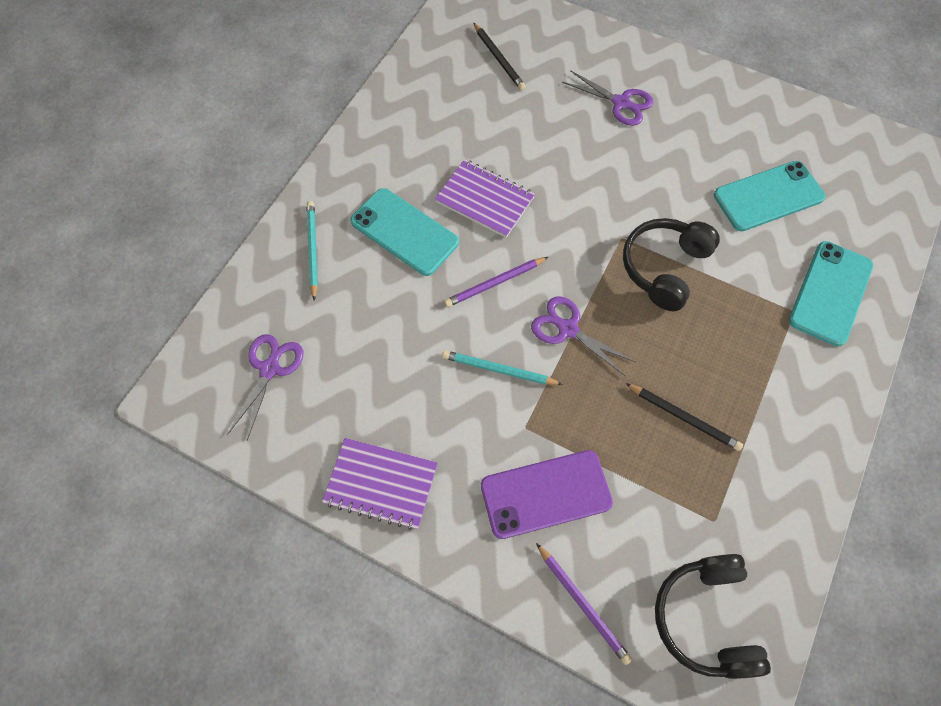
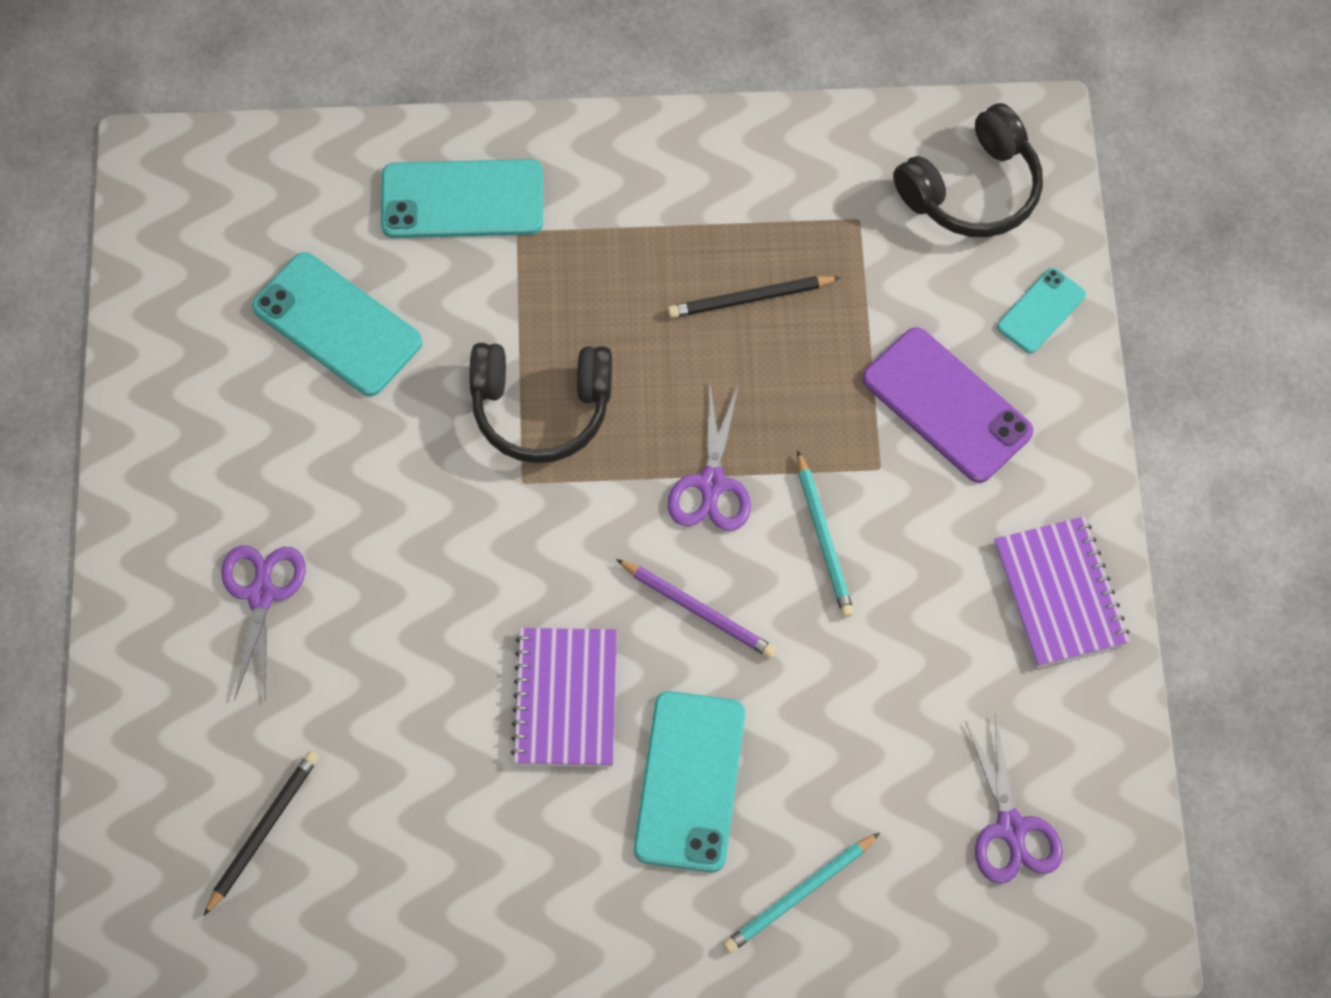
camera: 120 degrees left, 0 degrees up
(270, 369) = (1011, 828): purple scissors -> purple scissors turned 90 degrees counterclockwise
(583, 603) = (1041, 311): purple pencil -> turquoise phone
(684, 417) = (750, 299): black pencil -> black pencil turned 105 degrees counterclockwise

